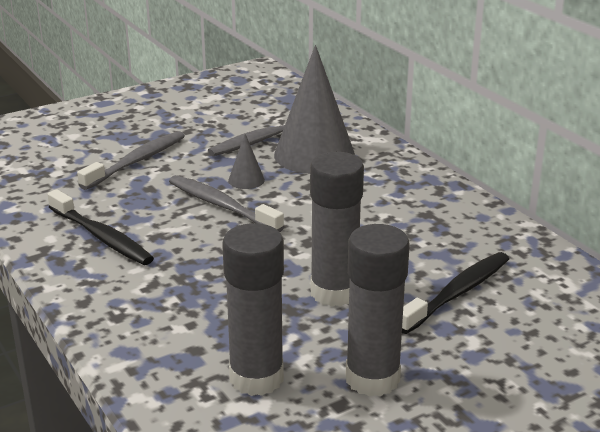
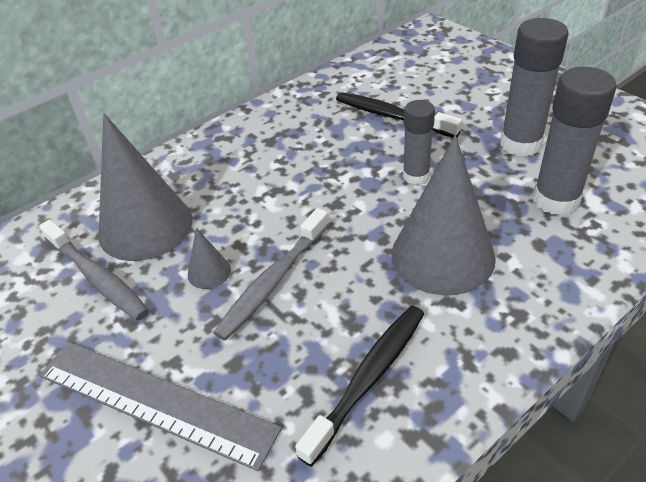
camera: 95 degrees left, 15 degrees up
(136, 161) = (155, 401): grey toothbrush -> grey ruler
(208, 289) = (442, 255): none -> grey cone
(334, 292) = (416, 176): grey glue stick -> grey glue stick, size x0.63

